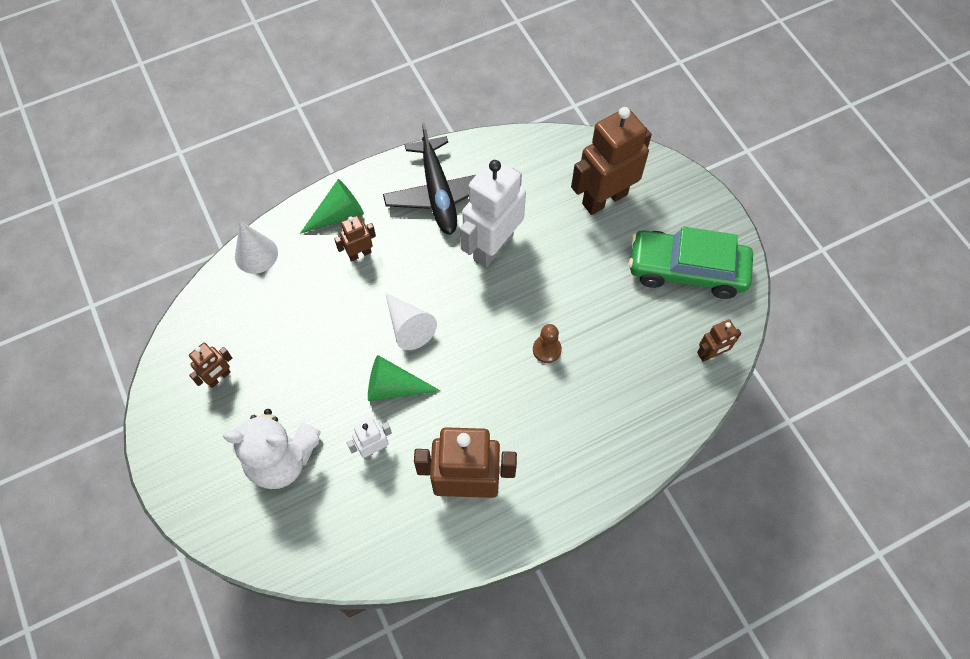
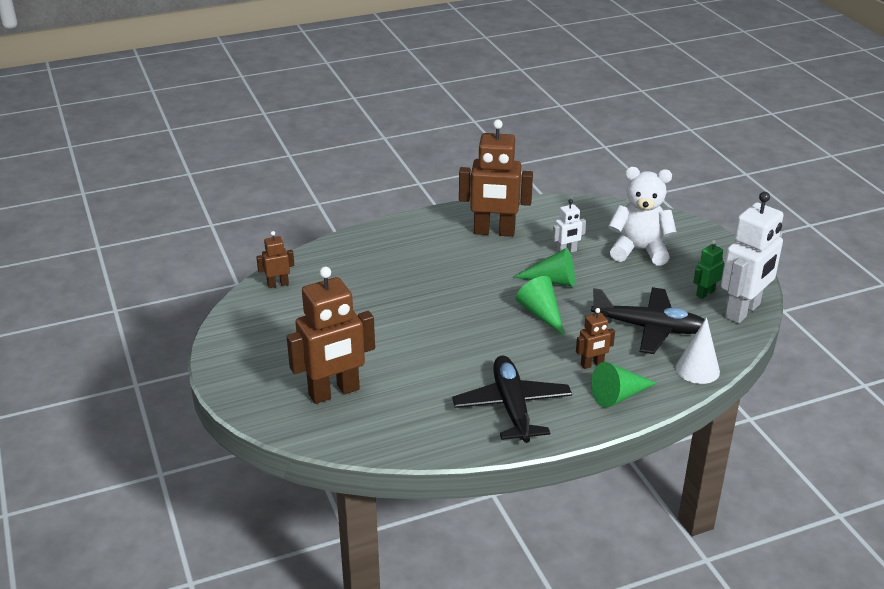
camera: 175 degrees left, 30 degrees down
(219, 377) = (705, 293): brown robot -> green robot
(293, 312) = (649, 328): none -> black plane
(408, 327) = (541, 313): white cone -> green cone
(492, 246) = (458, 362): white robot -> white robot (743, 311)
(547, 349) = (418, 294): brown pawn -> none
(687, 270) = (273, 335): green car -> none

